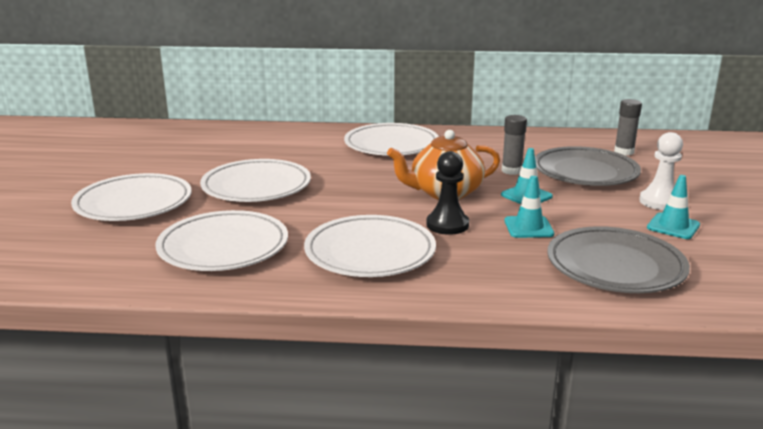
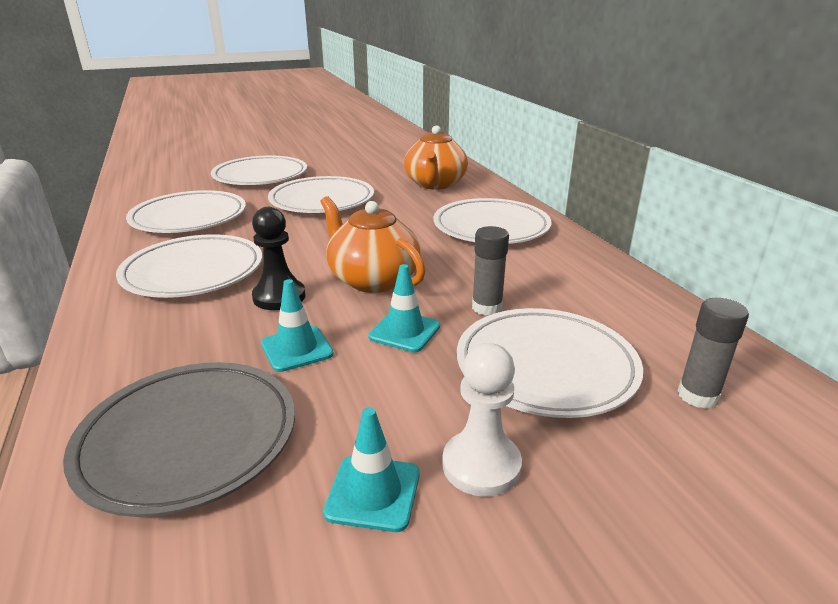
camera: 65 degrees right, 5 degrees up
(275, 142) = (435, 184): none -> orange teapot
(585, 172) = (545, 367): grey plate -> white plate

